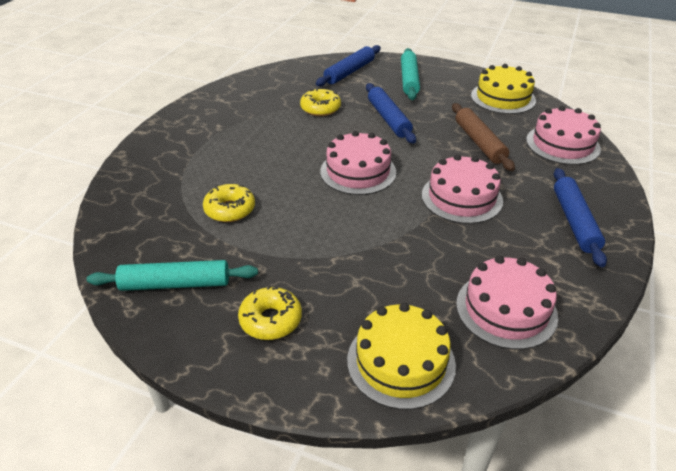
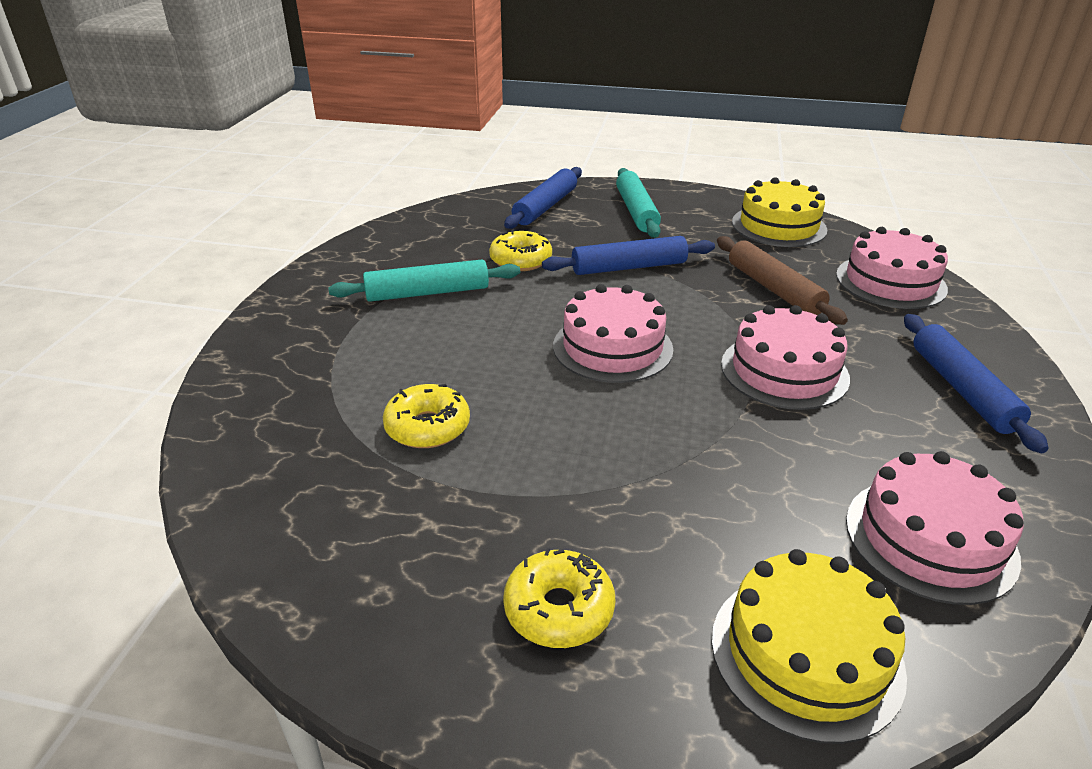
camera: 10 degrees left, 5 degrees down
(175, 284) = (370, 566): turquoise rolling pin -> turquoise rolling pin (427, 293)
(389, 119) = (629, 267): blue rolling pin -> blue rolling pin turned 75 degrees counterclockwise

